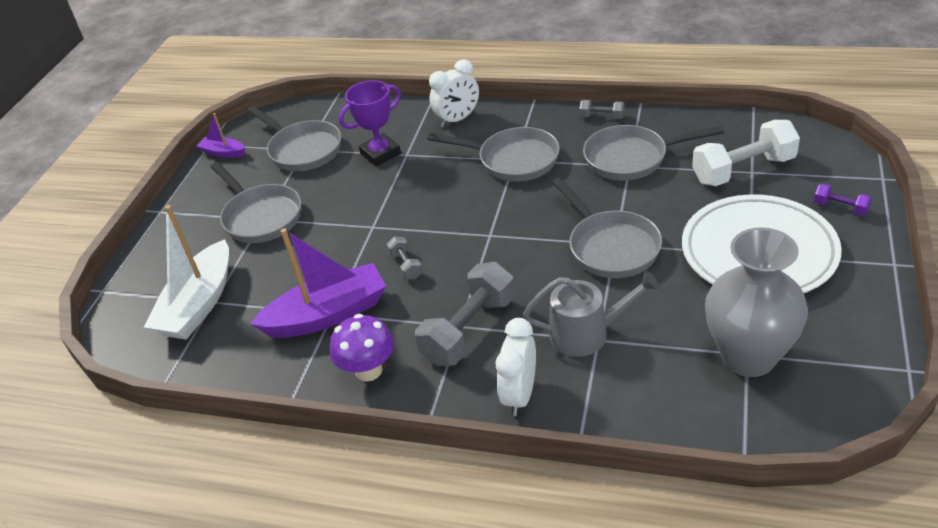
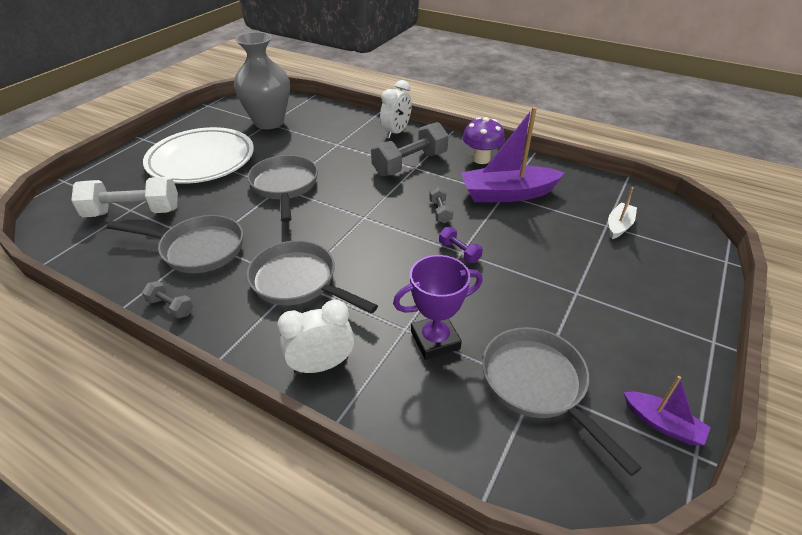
camera: 170 degrees left, 0 degrees up
(199, 304) = (619, 226): white boat -> white boat, size x0.50
(260, 217) = (579, 295): grey pan -> none
(586, 333) = (341, 147): grey watering can -> none
(840, 208) = (118, 171): purple dumbbell -> purple dumbbell (459, 252)

